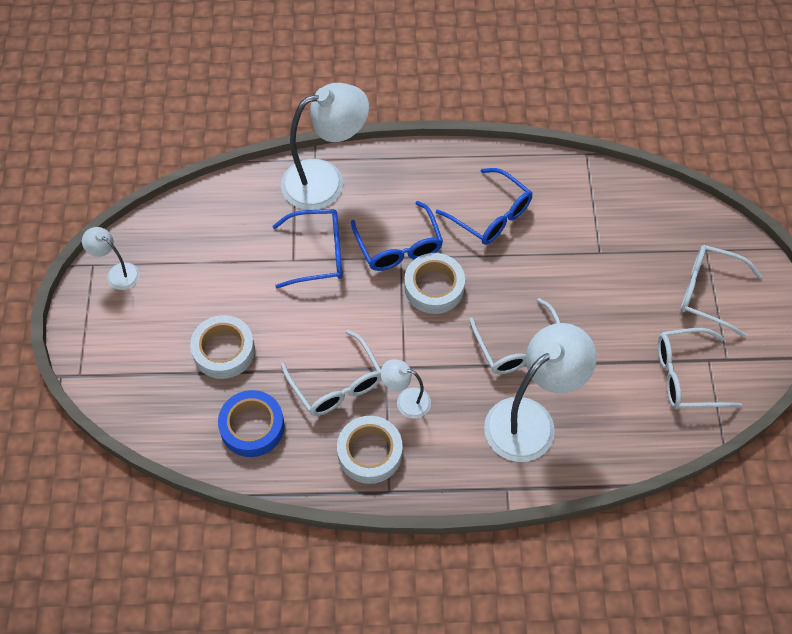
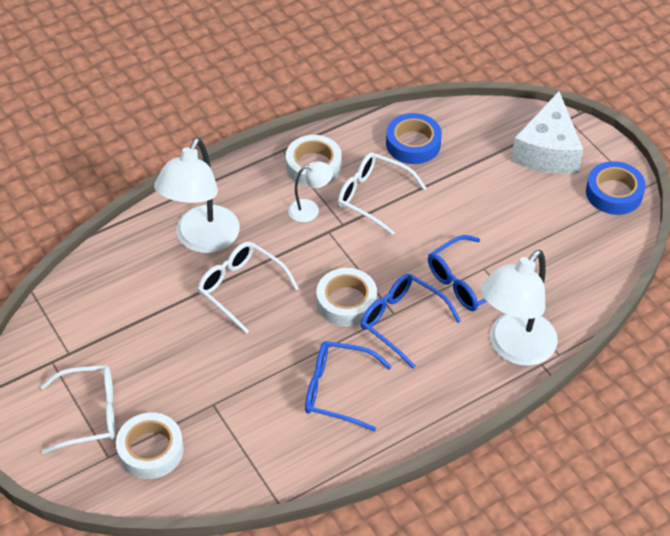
camera: 150 degrees right, 10 degrees down
(117, 273) = (614, 193): white lamp -> blue tape
(133, 348) = (547, 151): none -> white cheese
(224, 350) = (478, 180): white tape -> white tape (150, 450)
(685, 376) = (84, 330): white glasses -> none

